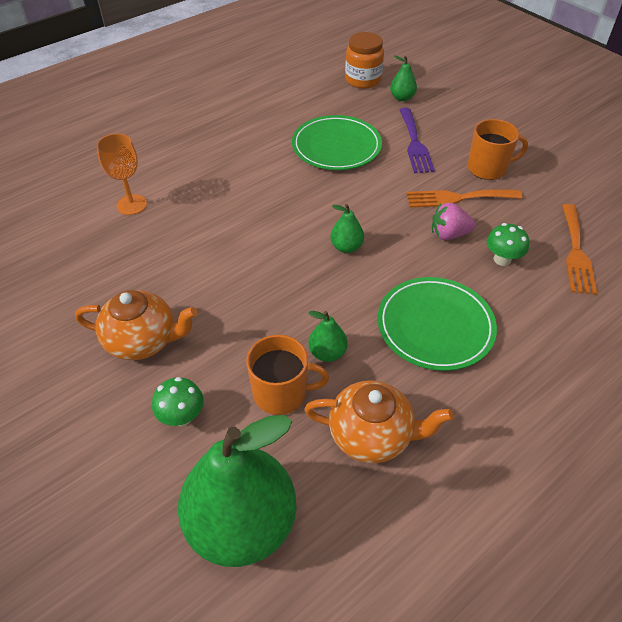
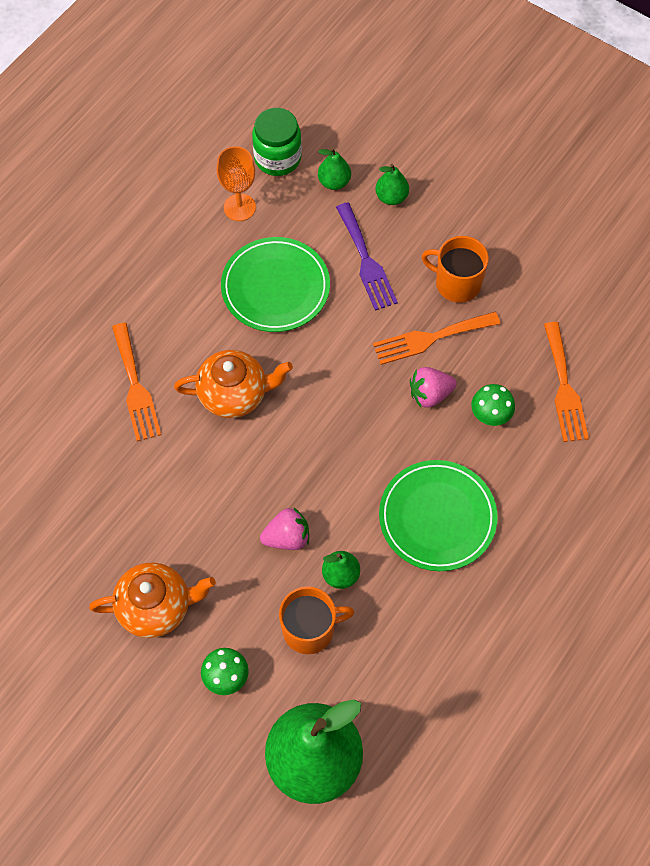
camera: 15 degrees left, 15 degrees up
(131, 204) = (68, 435): orange goblet -> orange goblet (239, 207)
(200, 185) = (135, 387): none -> orange fork
(286, 312) = (287, 537): none -> pink strawberry
(346, 247) = (326, 438): green pear -> green pear (391, 197)
(363, 80) = (277, 158): orange jar -> green jar
(372, 435) = (403, 651): orange teapot -> orange teapot (234, 394)
(488, 168) = (457, 283): orange mug -> orange mug turned 135 degrees counterclockwise

